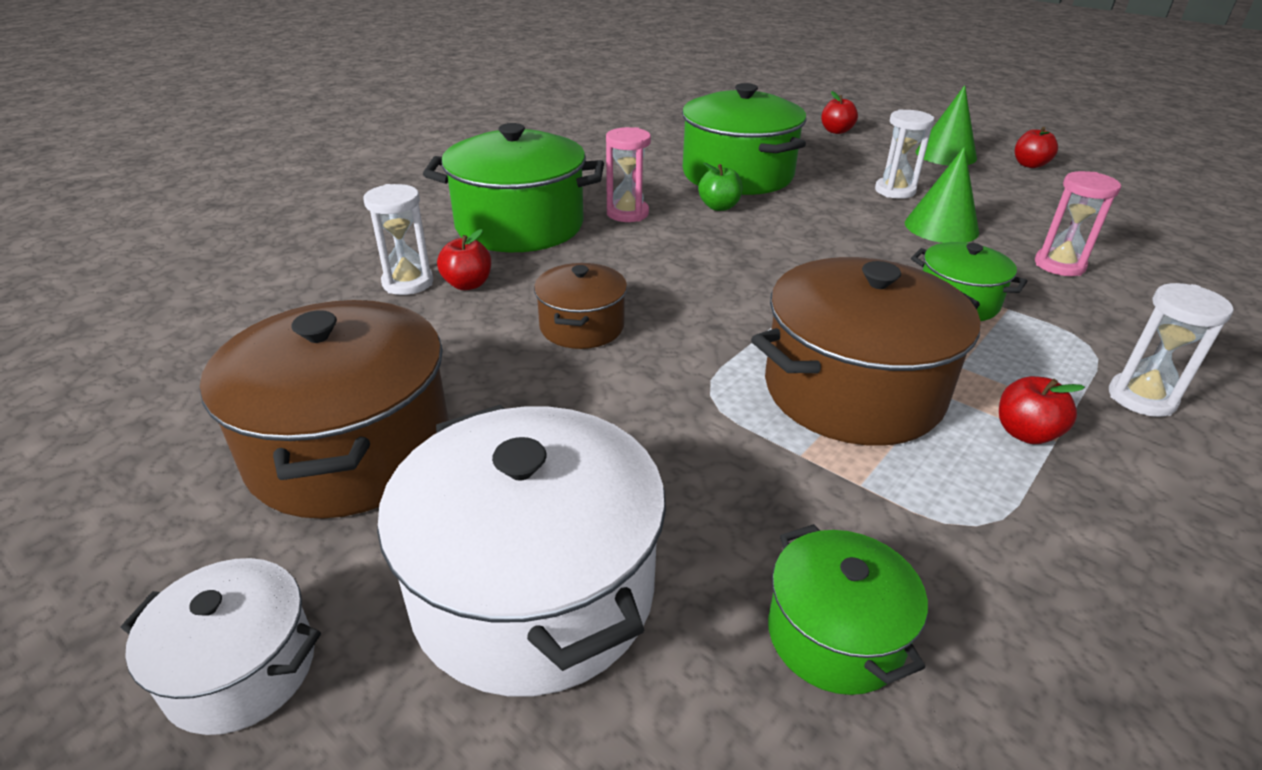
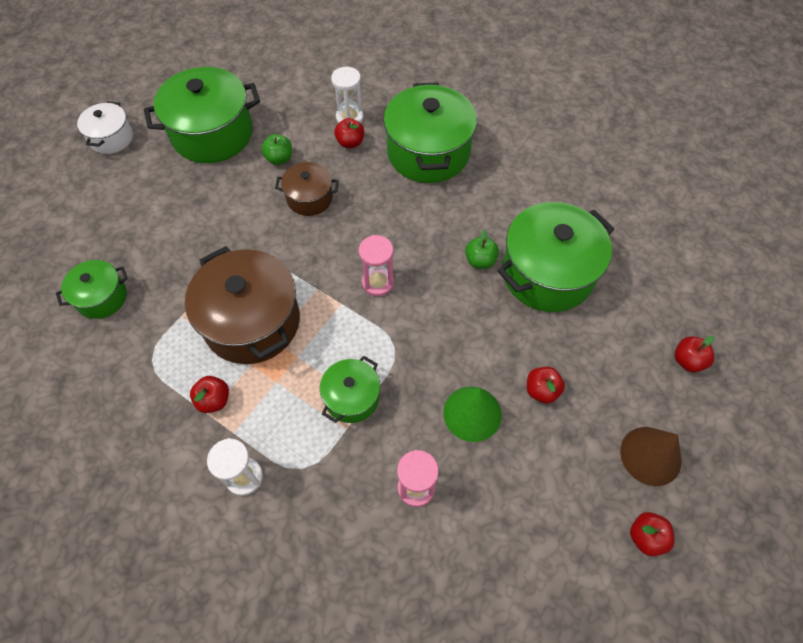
camera: 85 degrees right, 25 degrees up
(350, 449) = (212, 134): brown pot -> green pot
(472, 357) = (279, 158): none -> green apple
(534, 590) = (133, 205): white pot -> none
(627, 213) = (457, 206): pink hourglass -> pink hourglass (378, 283)
(895, 191) = (541, 390): white hourglass -> red apple
(945, 155) = (650, 455): green cone -> brown cone

